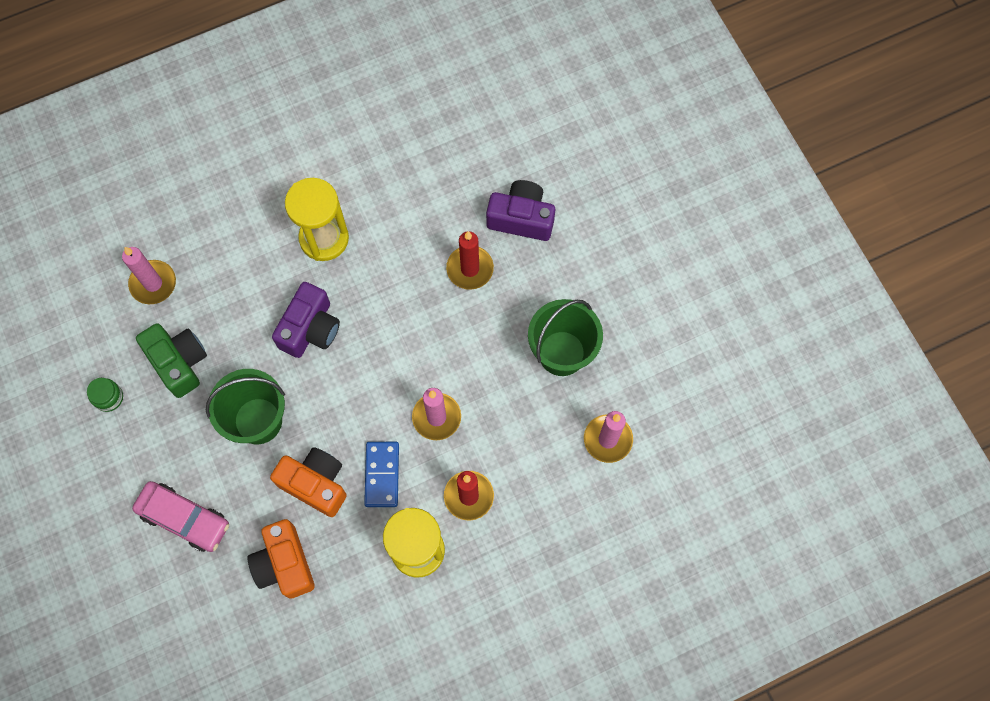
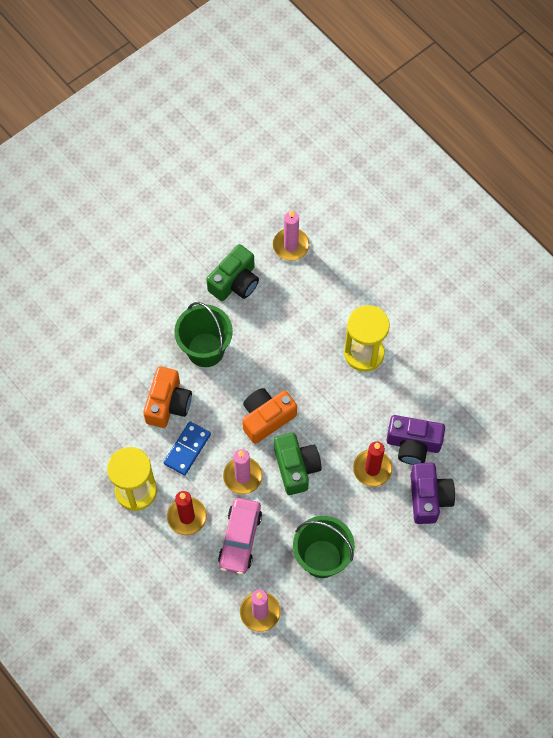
camera: 75 degrees right, 5 degrees down
(108, 397) = (195, 244): green jar -> none
(184, 519) = (120, 323): pink car -> pink car (240, 539)
(284, 564) = (103, 400): orange camera -> orange camera (266, 418)
(310, 329) = (287, 365): purple camera -> purple camera (413, 444)
(382, 475) = (187, 449): blue domino -> blue domino turned 45 degrees counterclockwise
(443, 353) = (296, 467): none -> green camera

